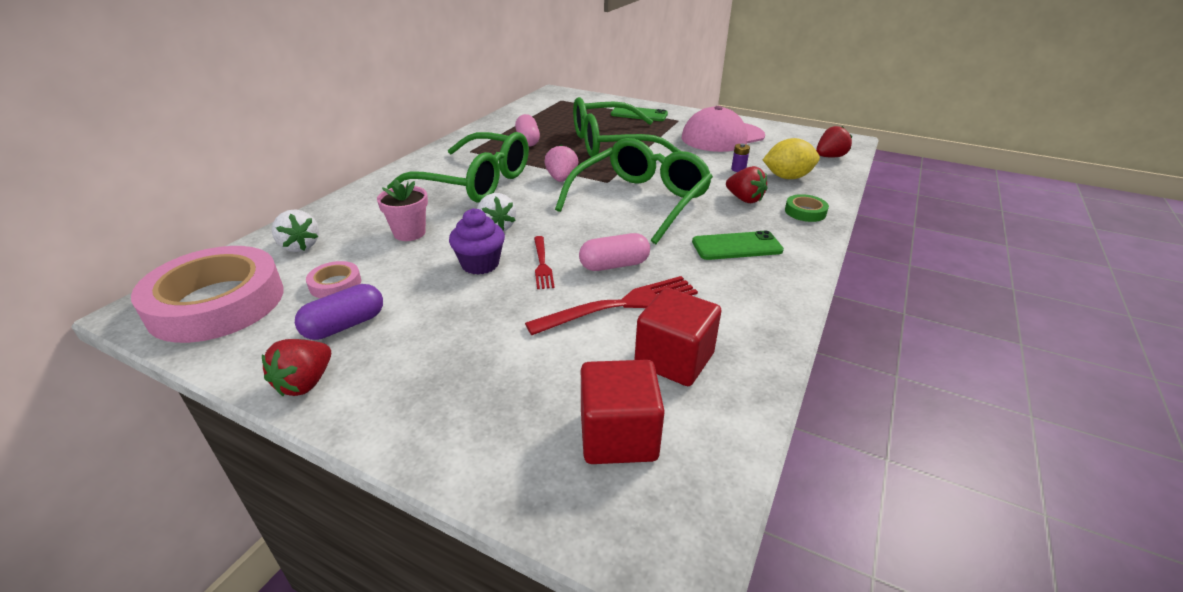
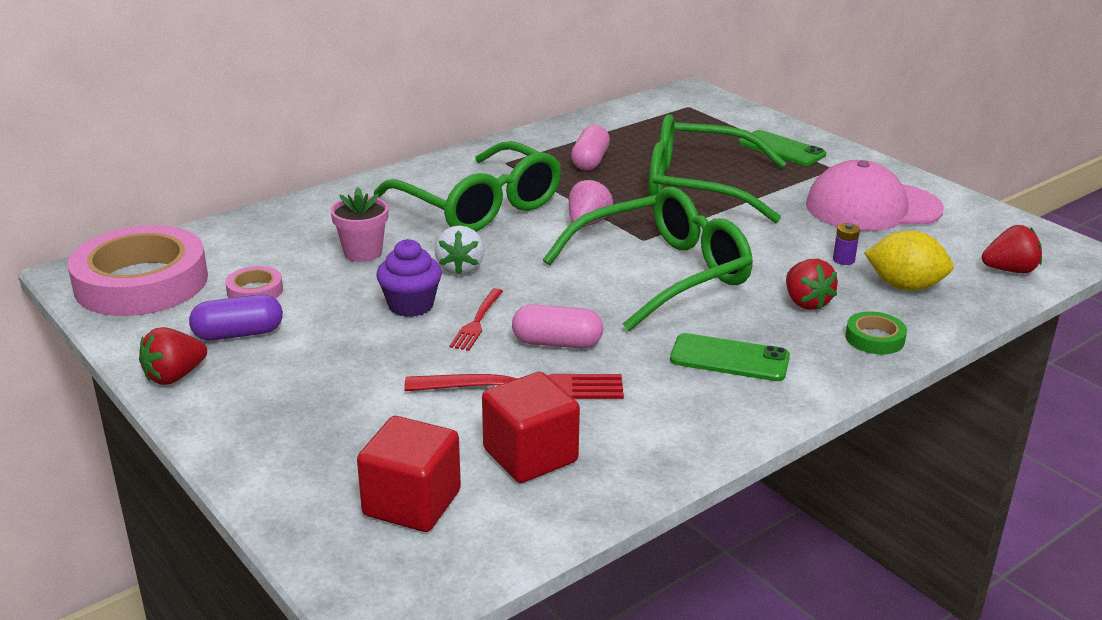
camera: 25 degrees right, 5 degrees down
(300, 246) = (246, 242): white strawberry -> none

